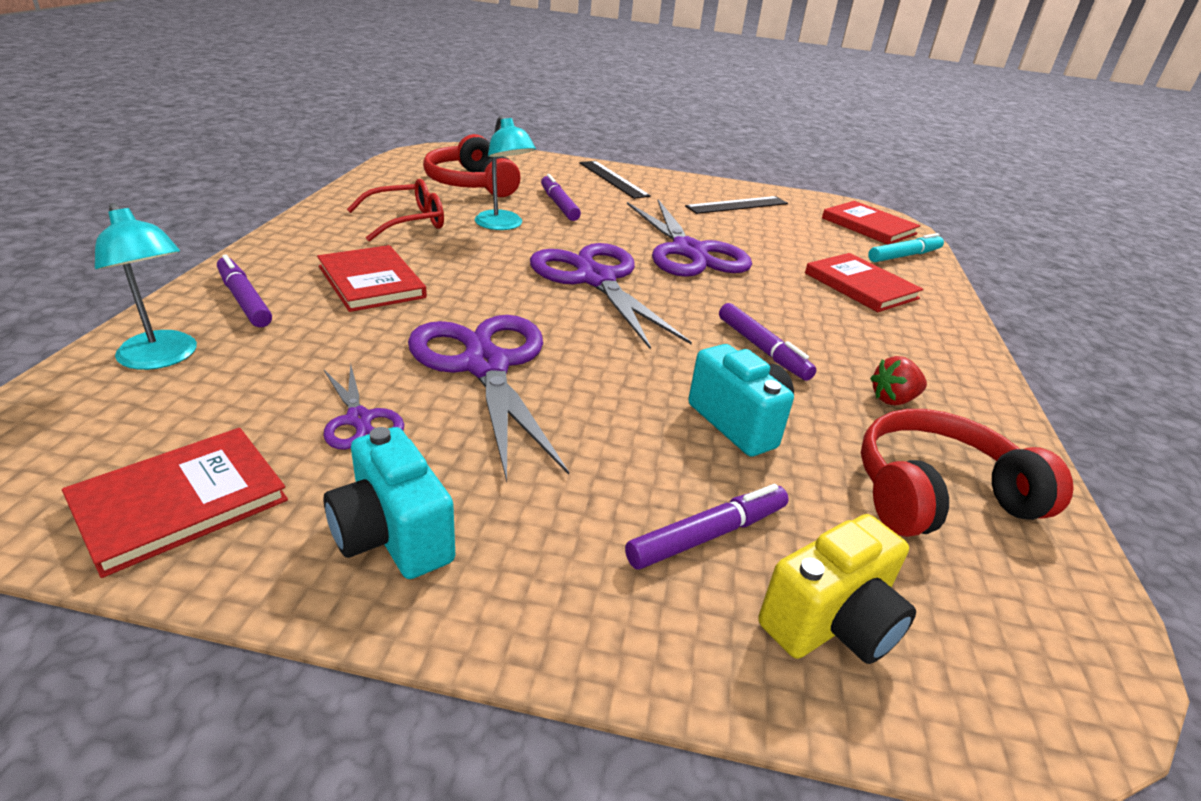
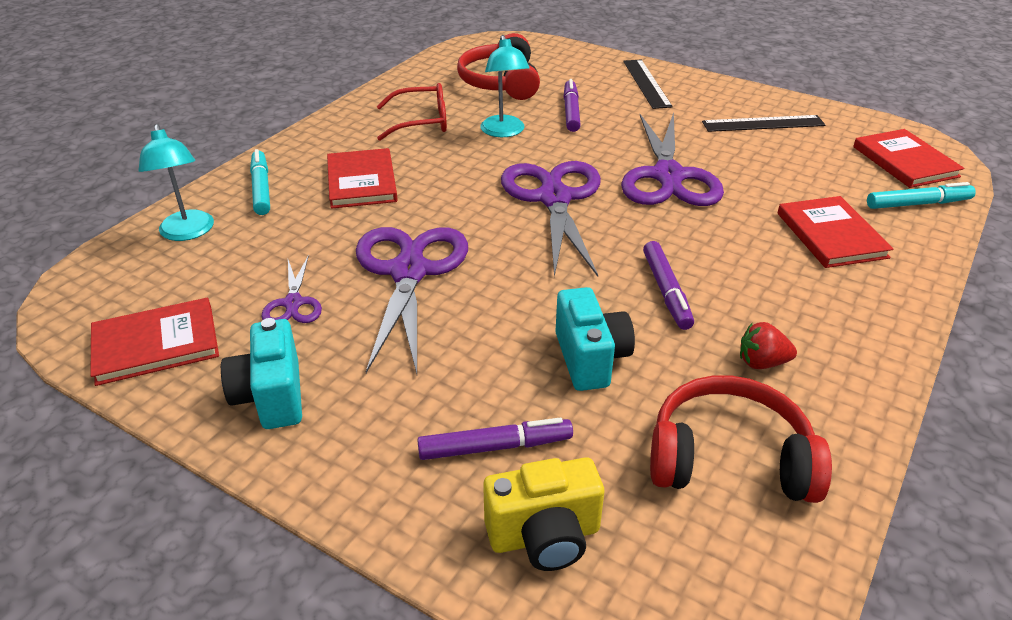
camera: 25 degrees right, 5 degrees up
(244, 300) = (261, 188): purple marker -> turquoise marker

